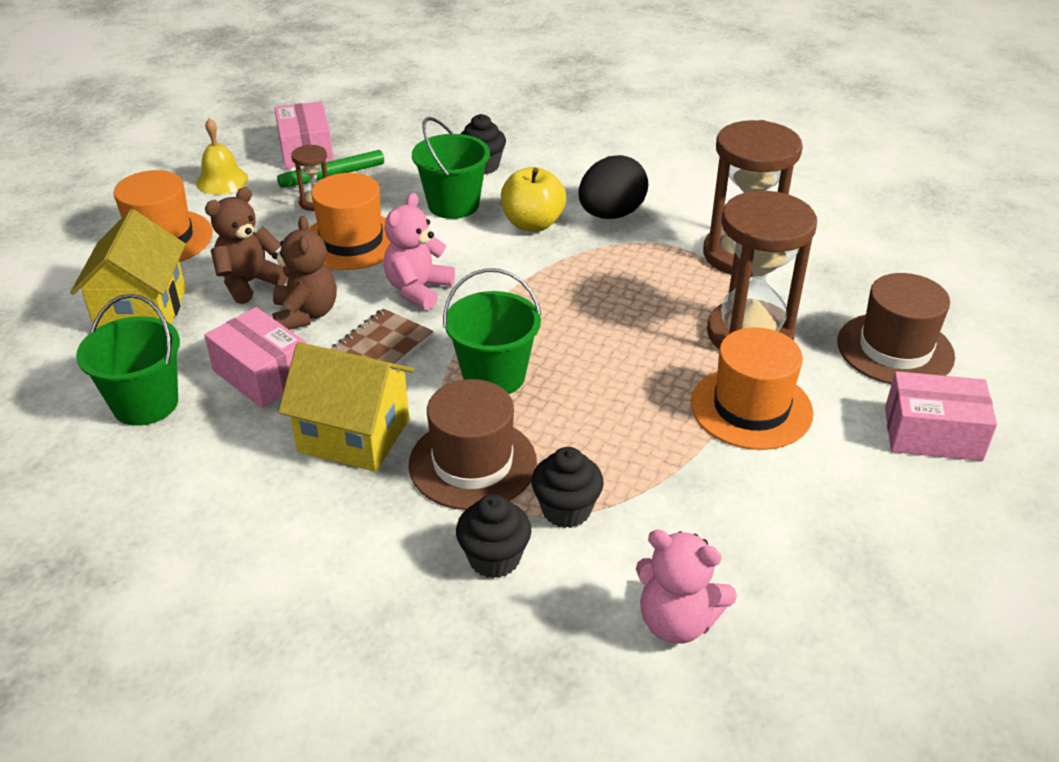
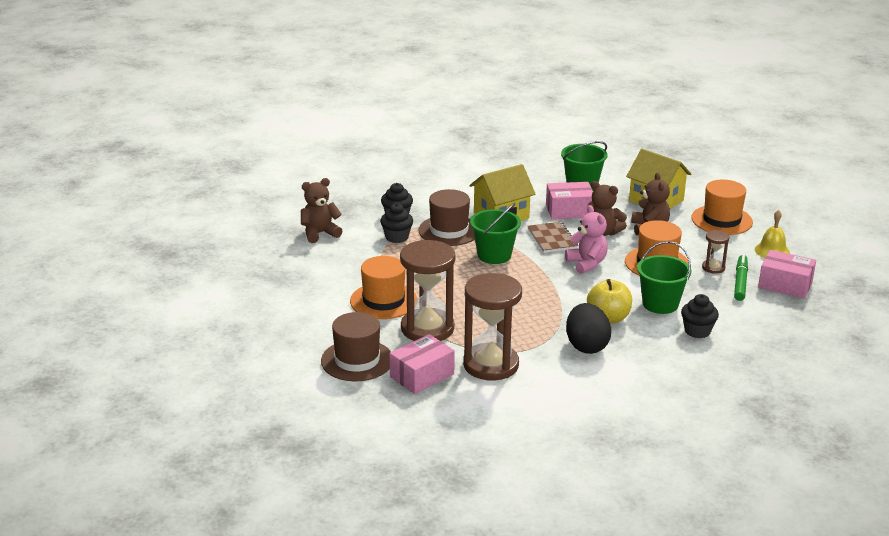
camera: 130 degrees right, 10 degrees down
(677, 621) = (320, 233): pink teddy bear -> brown teddy bear
(932, 434) = (300, 333): pink box -> pink box (422, 375)

